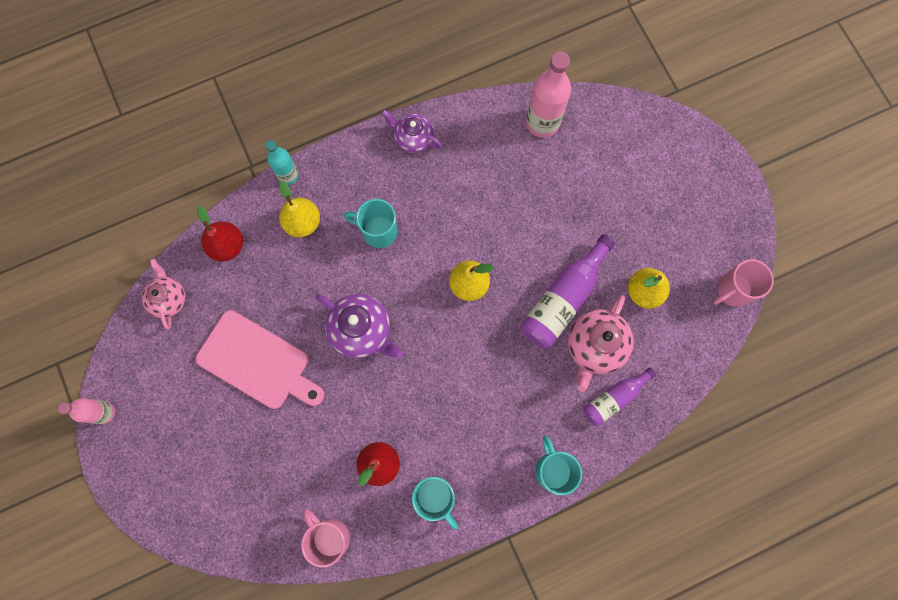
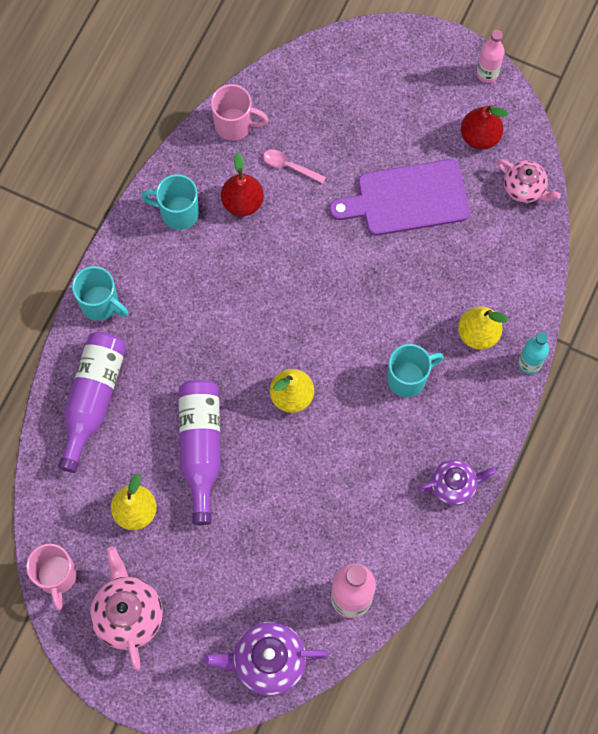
camera: 140 degrees right, 5 degrees down
(227, 246) = (520, 265): red pear -> red pear (479, 136)
(257, 362) = (407, 199): pink cutting board -> purple cutting board
(319, 464) = (289, 166): none -> pink spoon
(362, 330) = (347, 288): purple teapot -> purple teapot (267, 661)
(595, 346) = (142, 429): pink teapot -> pink teapot (128, 614)
(614, 398) = (93, 399): purple bottle -> purple bottle, size x1.65
(732, 290) = (57, 576): pink mug -> pink mug turned 150 degrees clockwise

